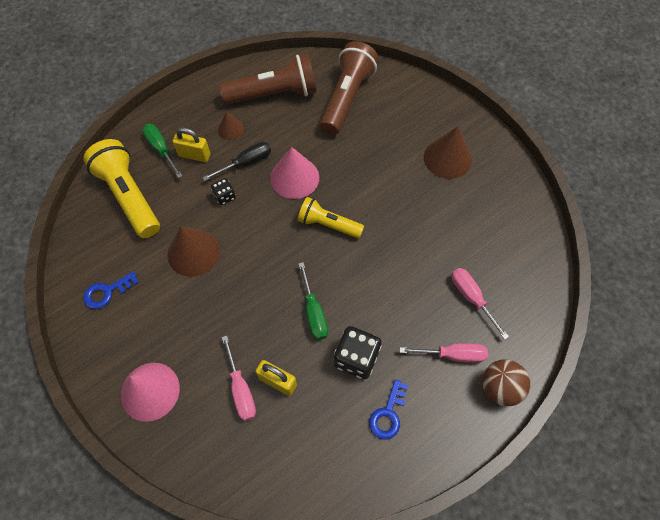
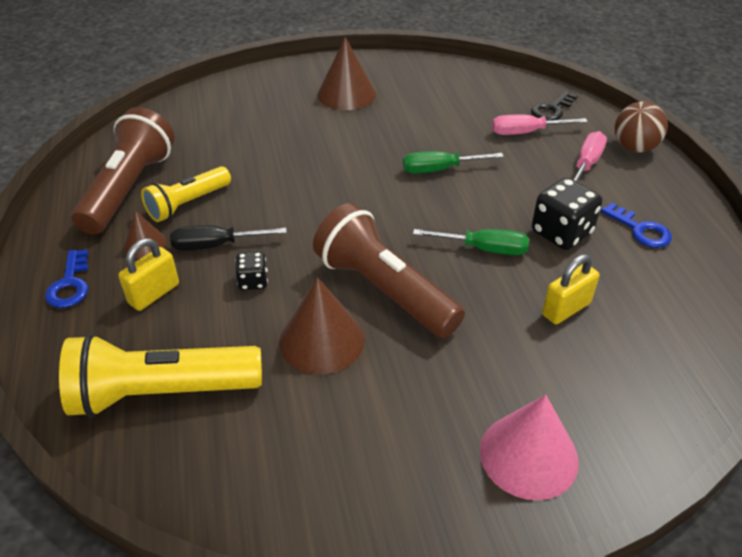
camera: 65 degrees left, 20 degrees down
(107, 292) = (323, 470): blue key -> blue key (70, 284)
(161, 149) = (108, 329): green screwdriver -> green screwdriver (440, 169)
(241, 389) = (563, 348): pink screwdriver -> none
(246, 163) = (216, 245): black screwdriver -> black screwdriver turned 90 degrees counterclockwise
(294, 177) = (277, 208): pink cone -> none
(328, 224) = (368, 201): yellow flashlight -> yellow flashlight (187, 204)
(347, 98) = (198, 133): brown flashlight -> brown flashlight (384, 290)
(518, 308) = (552, 109): none -> black key

